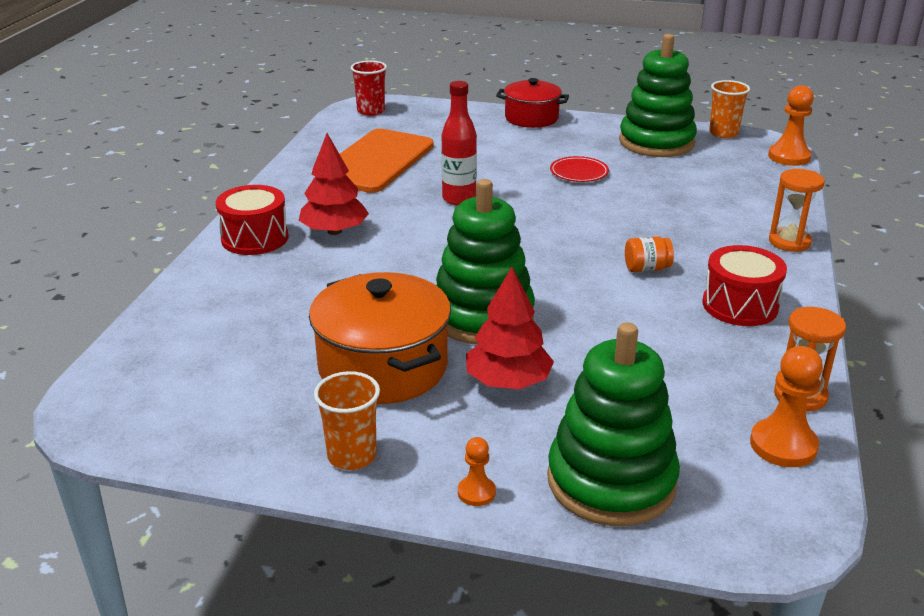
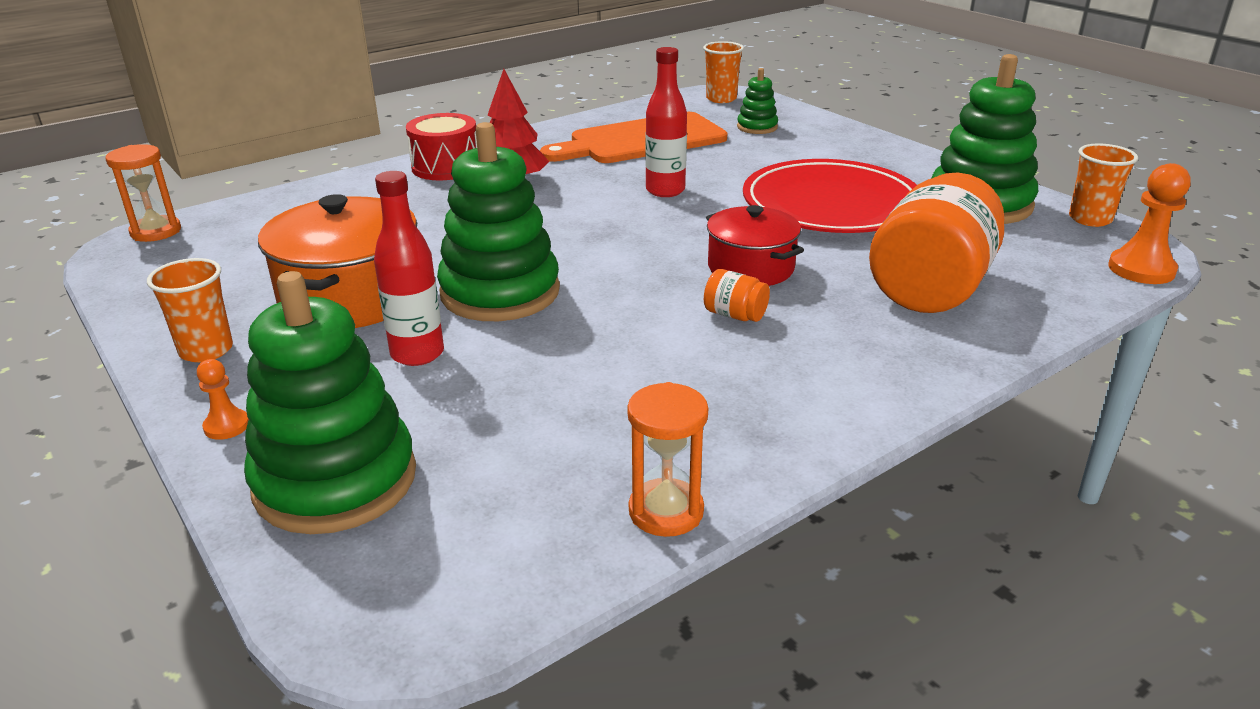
camera: 40 degrees right, 0 degrees up
(371, 111) = (721, 99): red cup -> orange cup
(436, 128) = (757, 127): none -> green stacking toy
(508, 382) = (417, 354): red tree -> red bottle
(531, 118) = (872, 144): red pot -> red pot (751, 268)
(579, 172) = (831, 205): red plate -> red plate, size x2.39
(715, 207) = (931, 287): none -> orange jar
(740, 305) = (772, 392): red drum -> none
(783, 445) = (551, 547): orange pawn -> none
(789, 242) = (963, 355): orange hourglass -> orange hourglass (156, 231)

